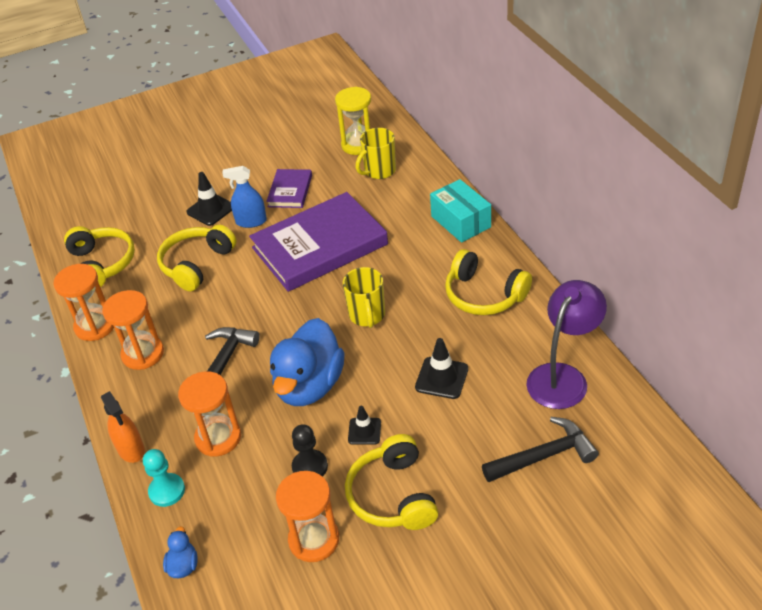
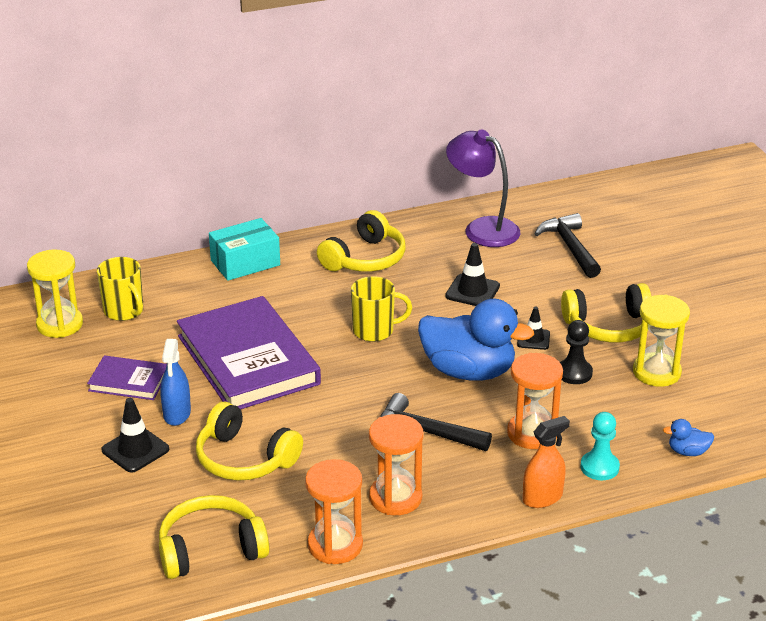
camera: 90 degrees left, 10 degrees down
(314, 539) = (656, 372): orange hourglass -> yellow hourglass

